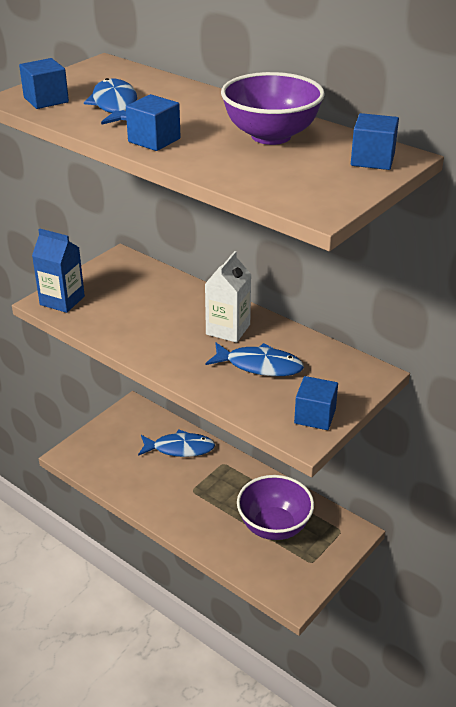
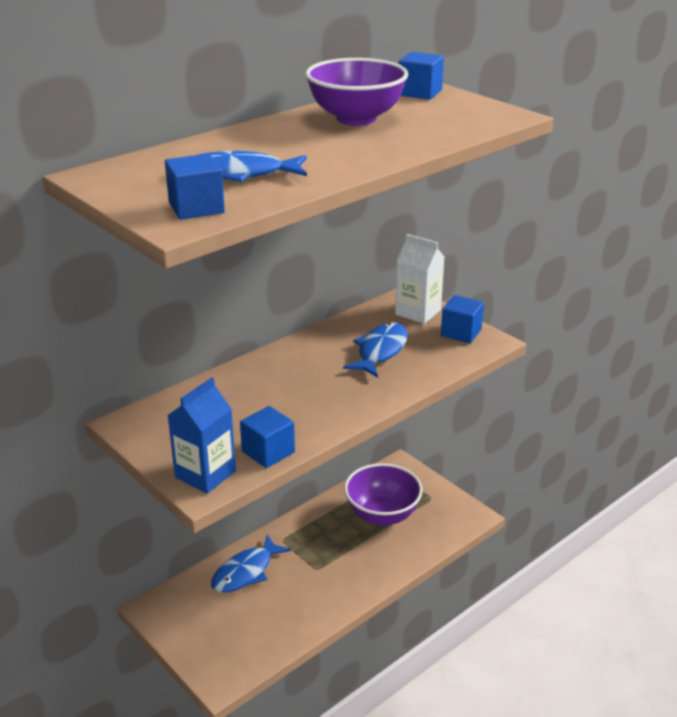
camera: 80 degrees left, 5 degrees down
(154, 140) = (347, 161): blue cube -> blue cube (268, 452)
(180, 448) = (246, 572): blue fish -> blue fish turned 150 degrees counterclockwise
(228, 329) = (313, 362): white carton -> white carton (418, 312)

